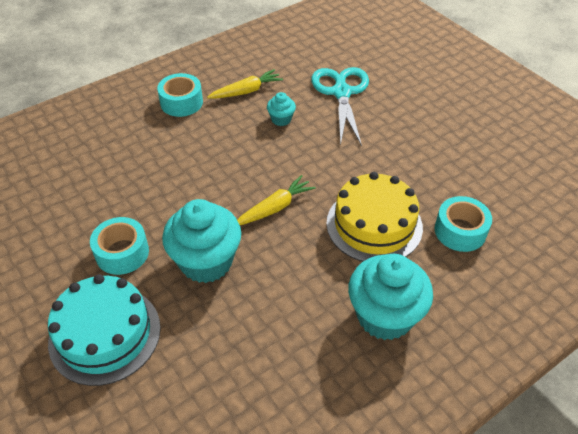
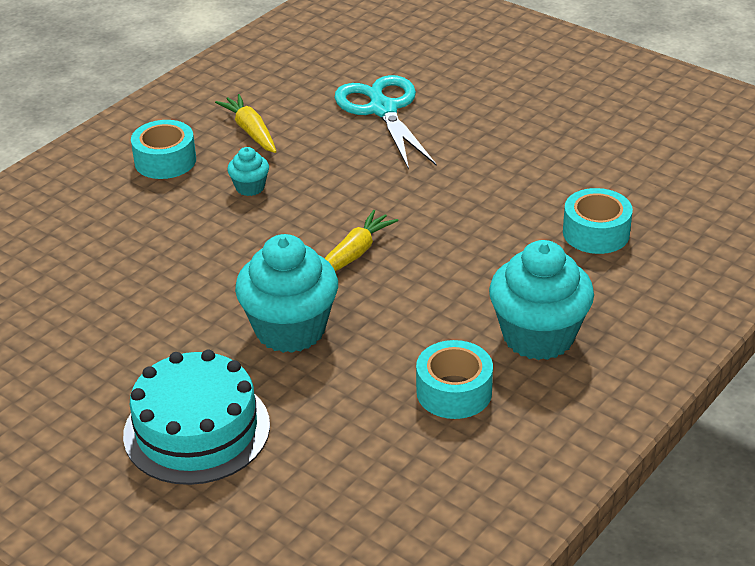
camera: 15 degrees left, 10 degrees down
(122, 253) = (173, 343): turquoise tape -> turquoise tape (454, 392)
(246, 91) = (251, 131): yellow carrot -> yellow carrot turned 75 degrees counterclockwise
(281, 119) = (315, 155): turquoise cupcake -> turquoise cupcake (250, 187)
(374, 225) = (487, 247): yellow cake -> none

